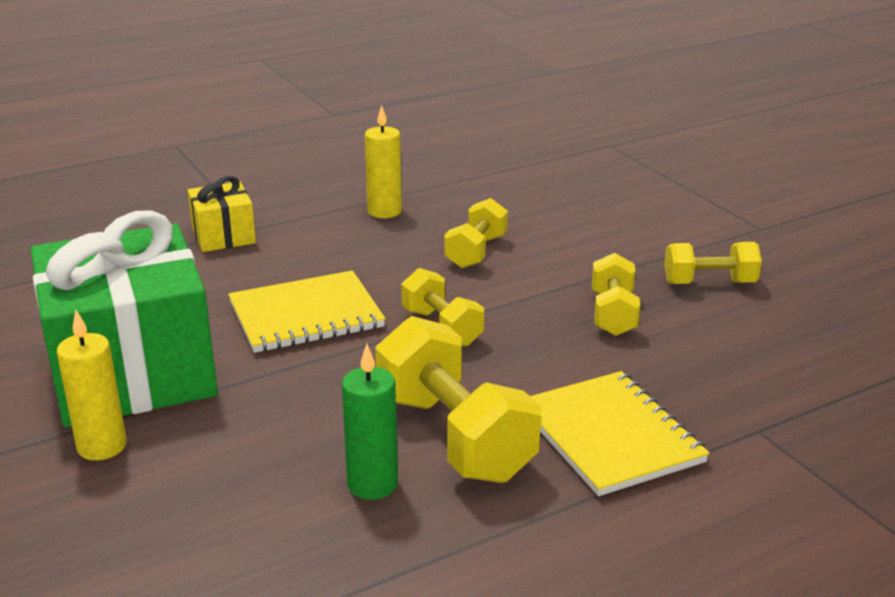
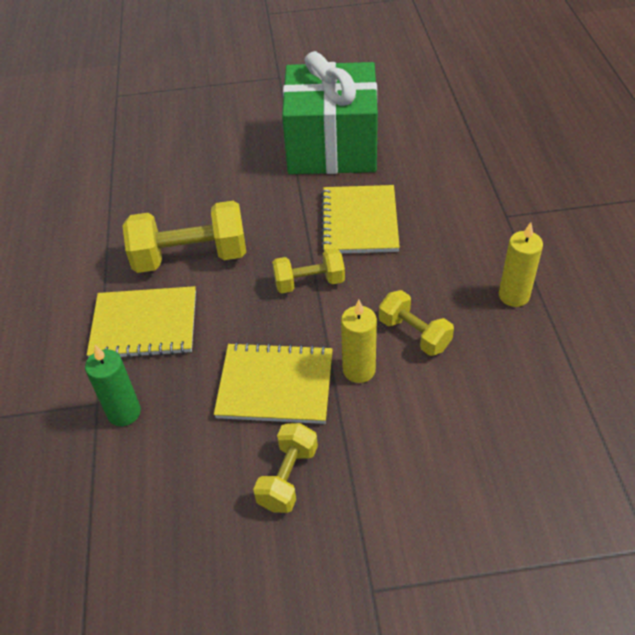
camera: 115 degrees right, 20 degrees up
(102, 446) = (267, 134): yellow candle -> yellow candle (359, 370)
(223, 236) = (497, 199): yellow gift -> none
(372, 484) = (174, 217): green candle -> green candle (124, 412)
(613, 314) = (275, 385): yellow dumbbell -> yellow notebook

